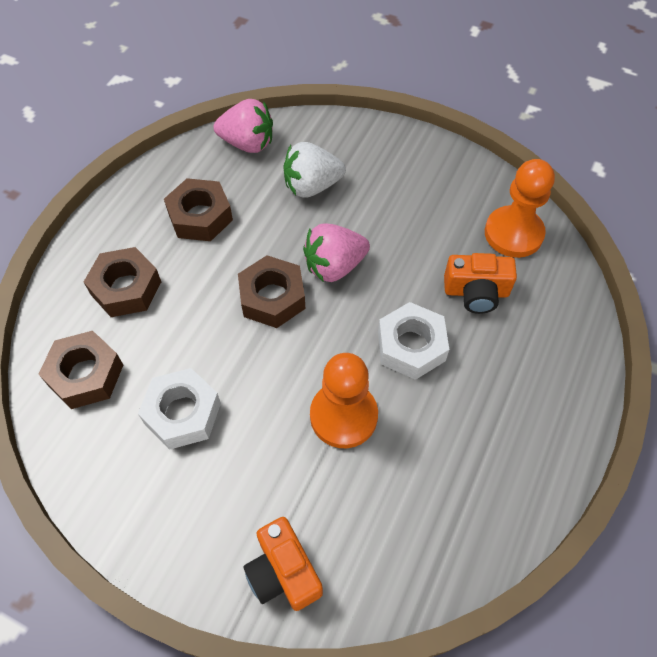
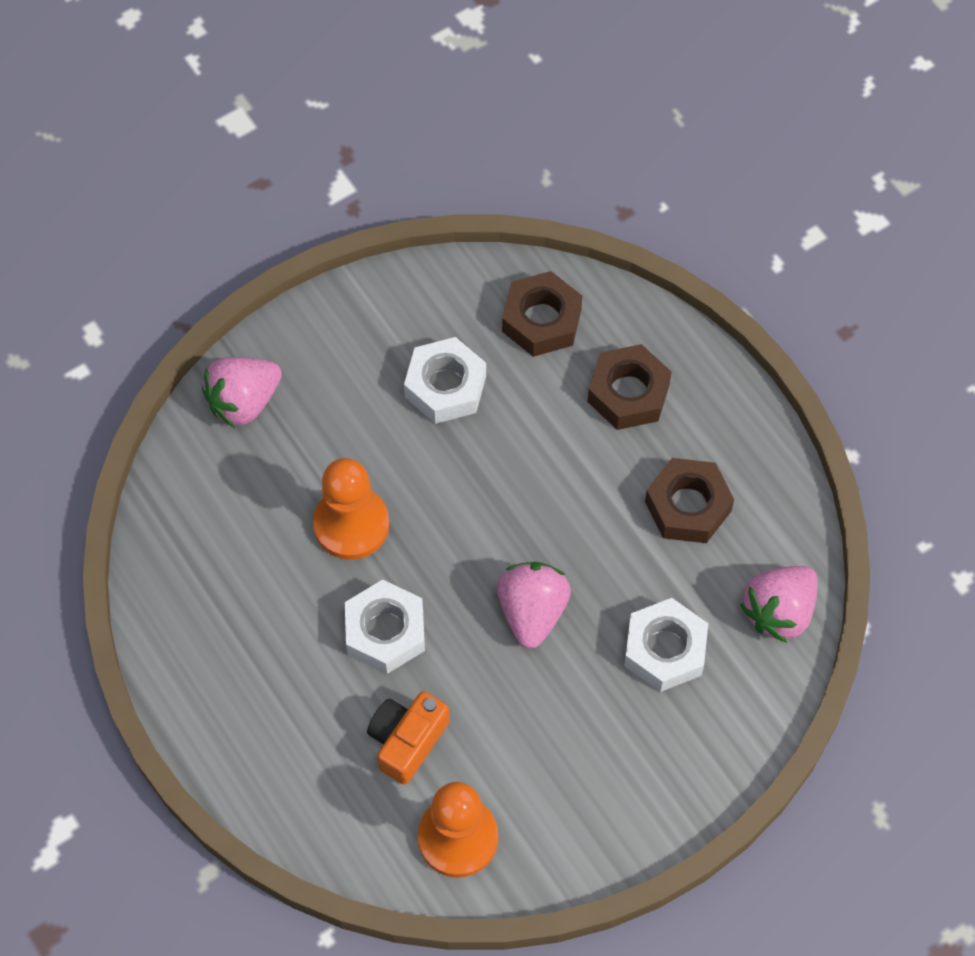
camera: 120 degrees right, 5 degrees up
(272, 297) = (529, 528): brown nut -> none
(283, 572) = (243, 401): orange camera -> pink strawberry
(312, 186) = (665, 650): white strawberry -> white nut

